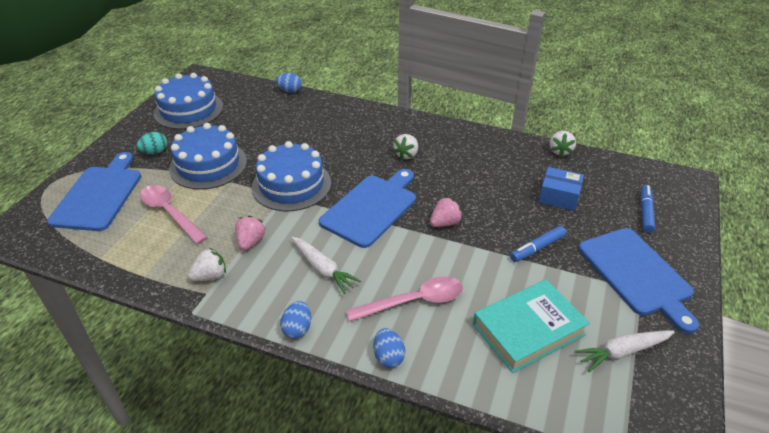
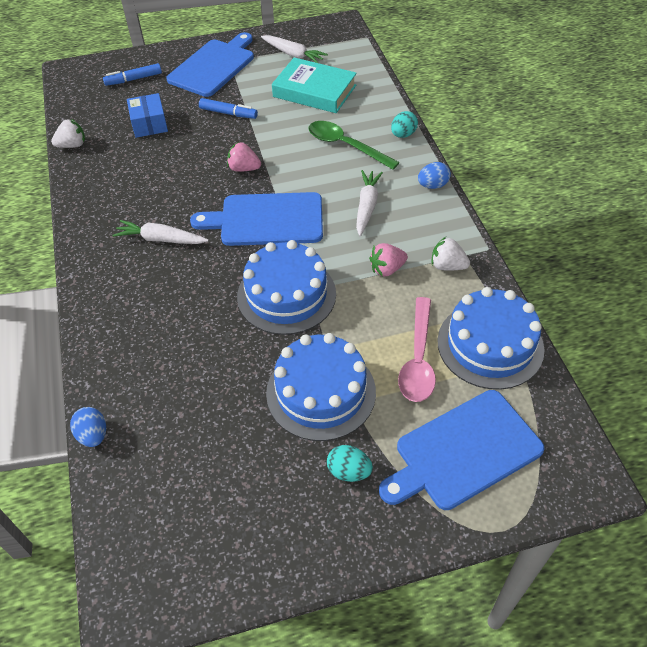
camera: 125 degrees left, 10 degrees up
(188, 110) = (231, 524): blue cake -> blue cake (490, 345)
(388, 357) = (403, 135): blue egg -> turquoise egg
(406, 155) = (160, 239): white strawberry -> white carrot
(414, 301) = (345, 146): pink spoon -> green spoon

